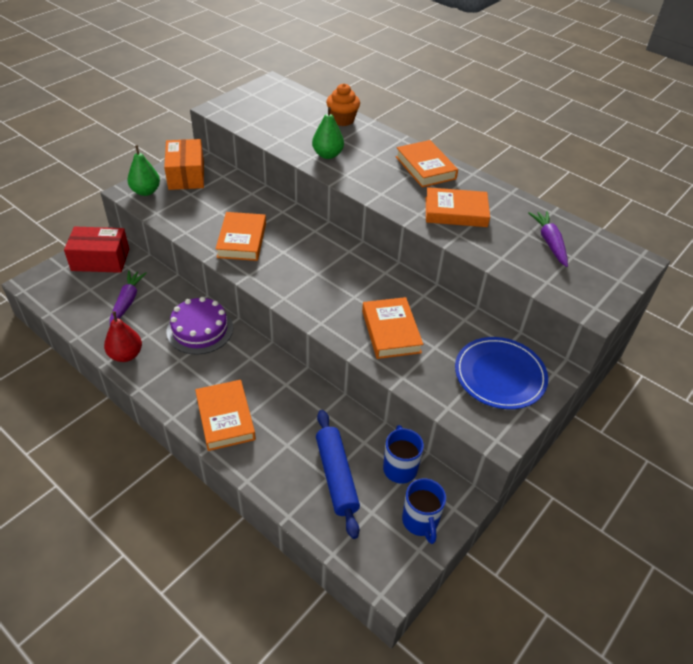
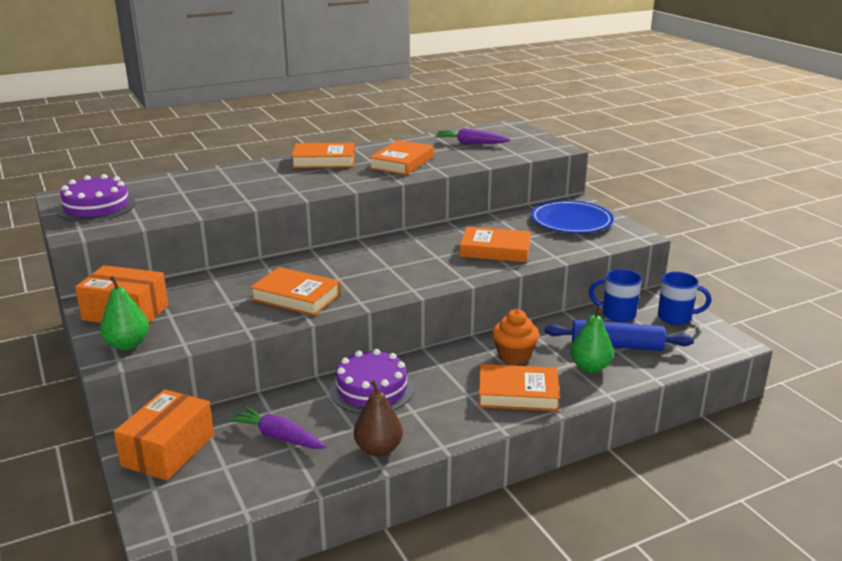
camera: 65 degrees left, 20 degrees down
(100, 260) = (168, 450): red box -> orange box
(126, 355) = (378, 449): red pear -> brown pear
(261, 101) = (96, 207): none -> purple cake
(327, 155) = (252, 193): green pear -> green pear (590, 367)
(342, 120) = (196, 177): orange cupcake -> orange cupcake (514, 356)

